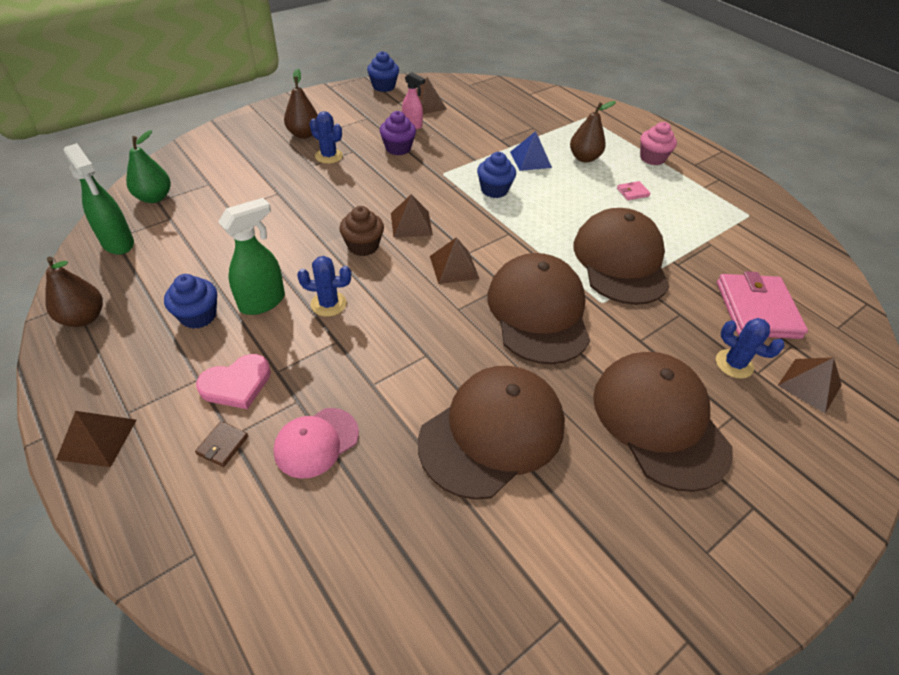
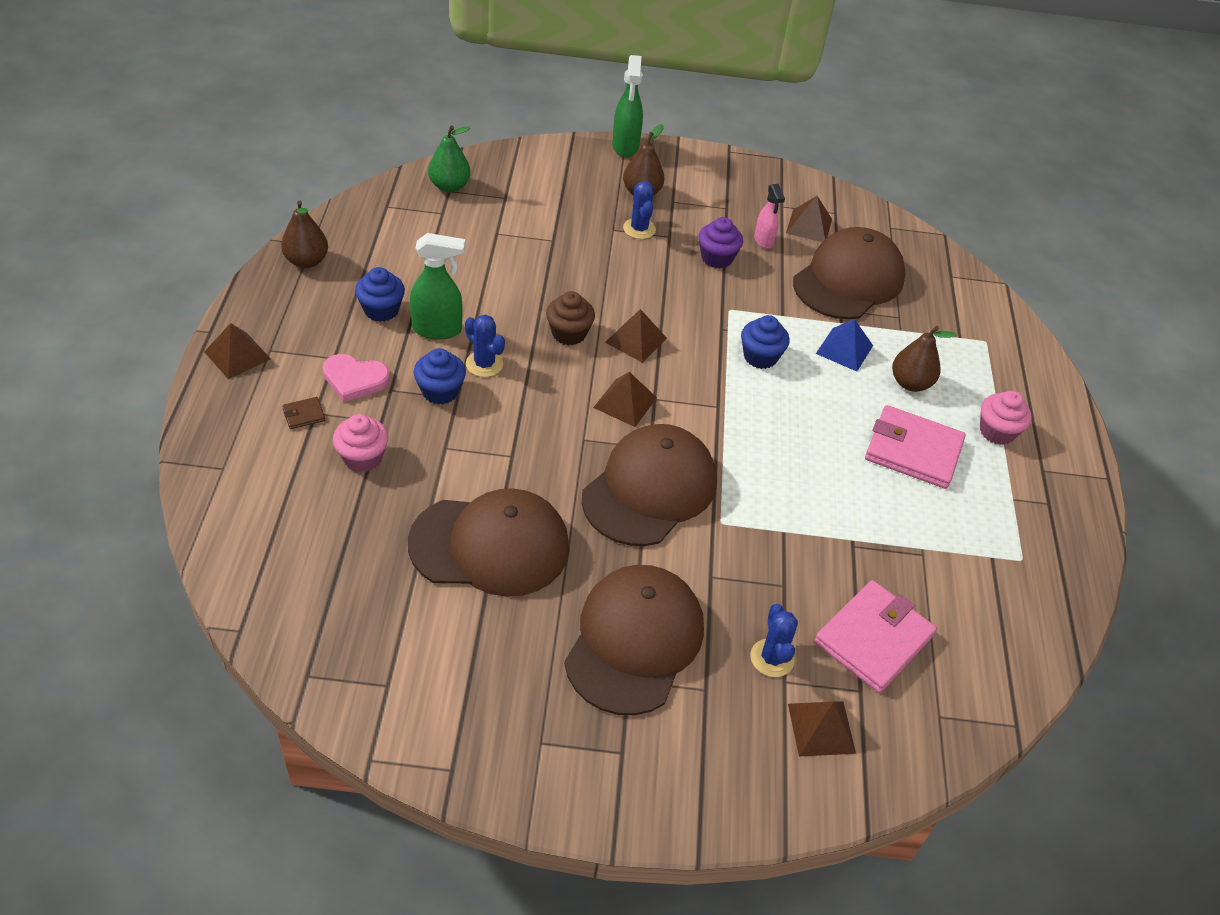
camera: 40 degrees right, 0 degrees up
(118, 243) = (384, 213): green spray bottle -> green spray bottle (625, 147)
(316, 442) = (362, 458): pink cap -> pink cupcake
(383, 86) = (787, 180): blue cupcake -> blue cupcake (440, 391)
(620, 261) = (795, 502): brown cap -> brown cap (848, 280)
(632, 192) = (913, 451): pink wallet -> pink wallet, size x2.44

